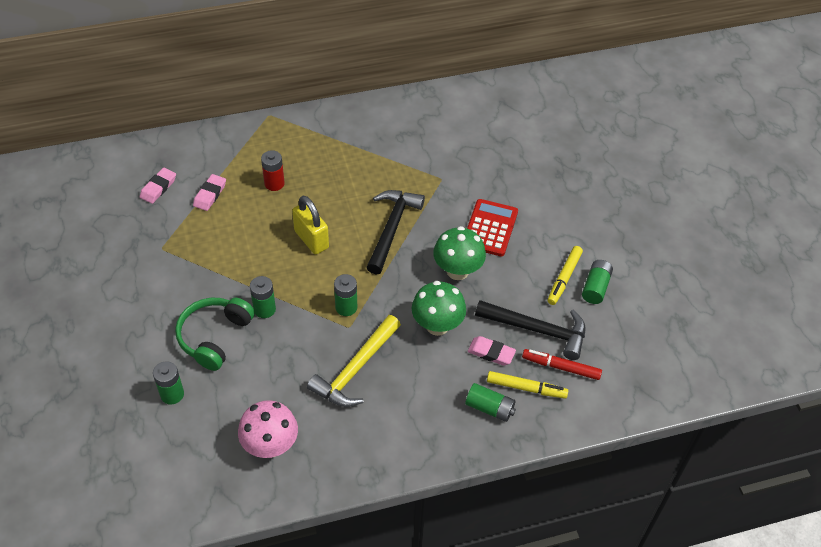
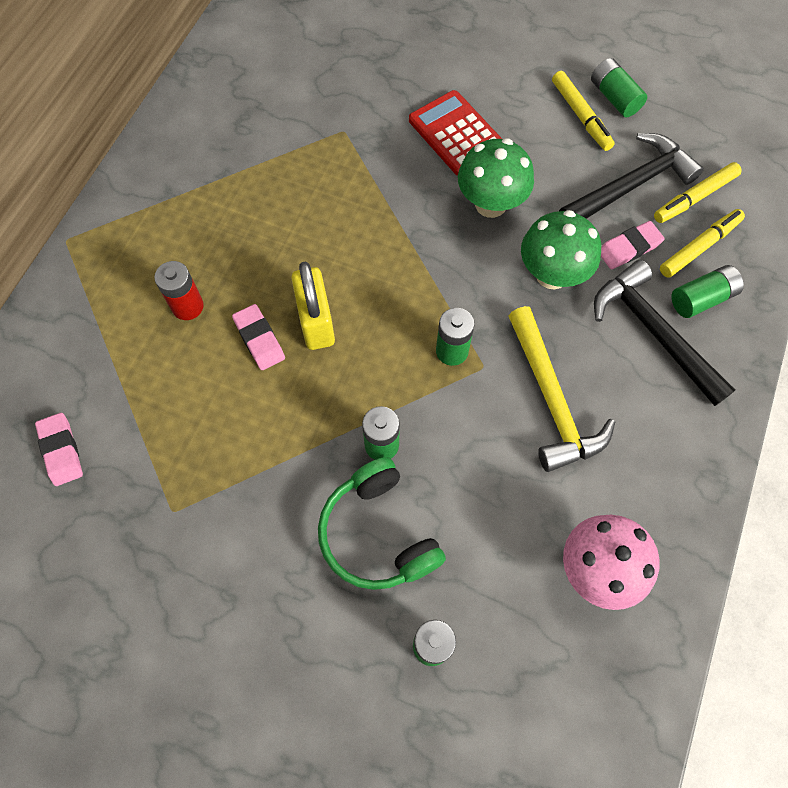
camera: 50 degrees left, 15 degrees up
(210, 194) = (135, 393): pink eraser -> pink eraser (259, 339)
(311, 239) = (316, 322): yellow padlock -> yellow padlock turned 75 degrees clockwise
(391, 228) = (373, 227): black hammer -> black hammer (653, 332)
(561, 367) = (694, 198): red marker -> yellow marker

